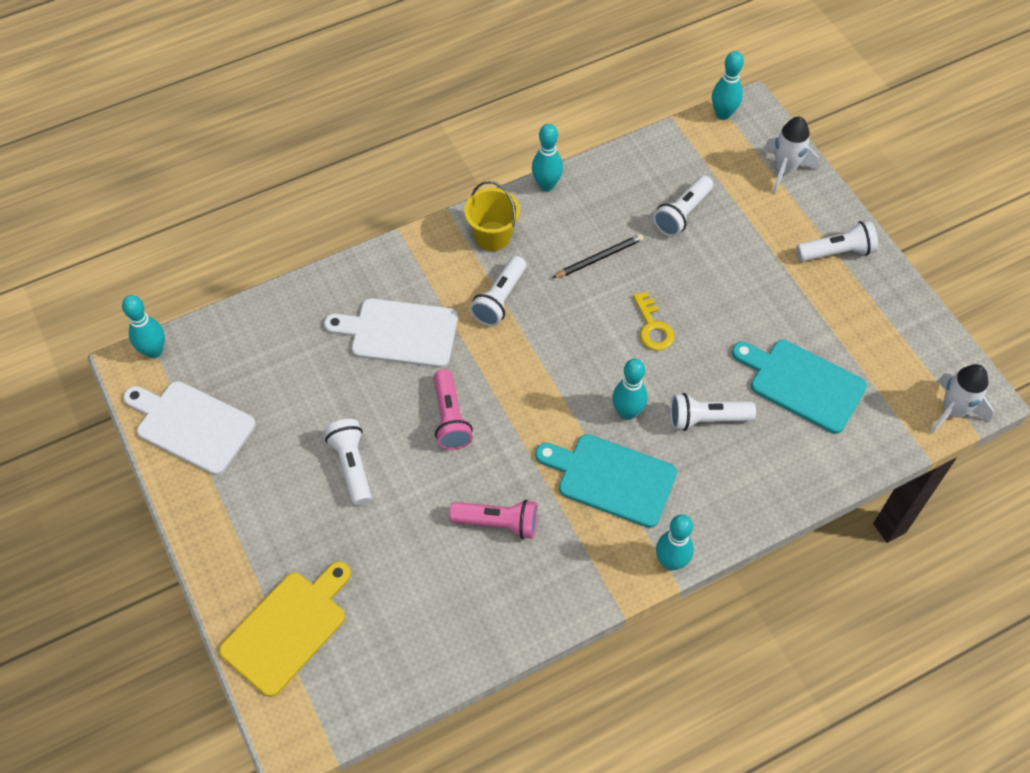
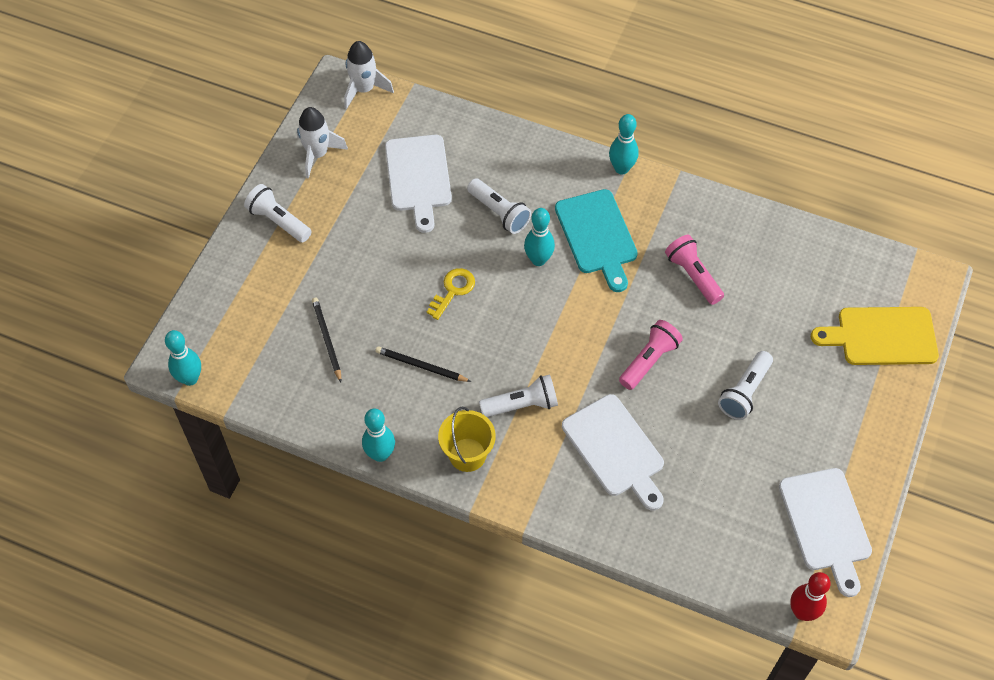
camera: 130 degrees left, 0 degrees up
(154, 351) = (802, 612): turquoise bowling pin -> red bowling pin
(682, 214) = (327, 339): white flashlight -> black pencil
(785, 170) = (219, 299): white rocket -> white rocket (317, 154)
(802, 384) = (418, 177): turquoise cutting board -> white cutting board

